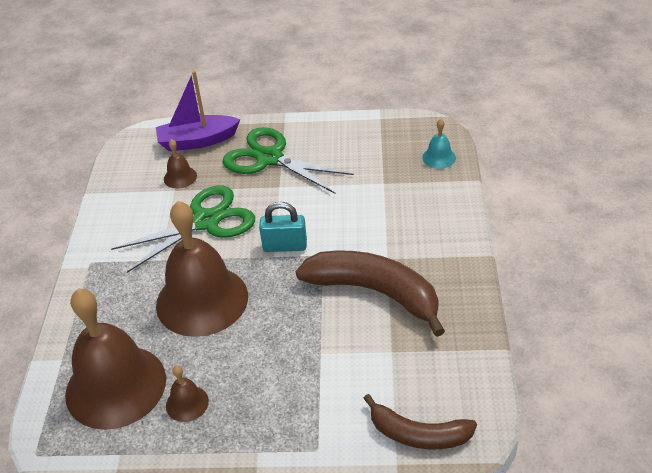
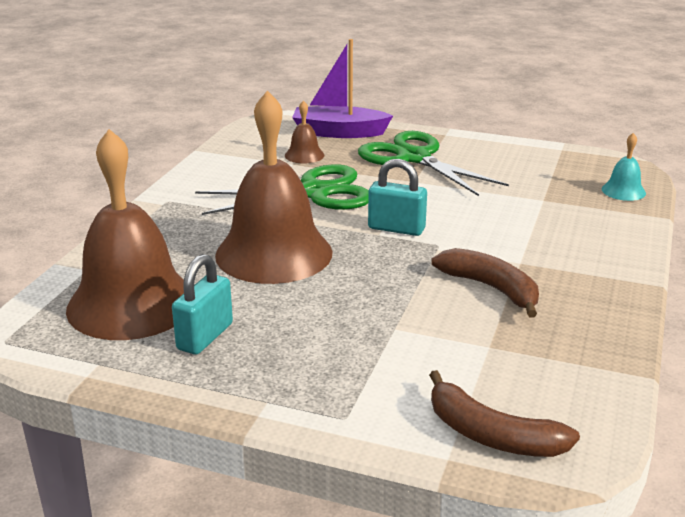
camera: 15 degrees right, 15 degrees down
(187, 403) = (205, 336): brown bell -> turquoise padlock
(375, 292) = (491, 288): brown banana -> brown banana, size x0.62

